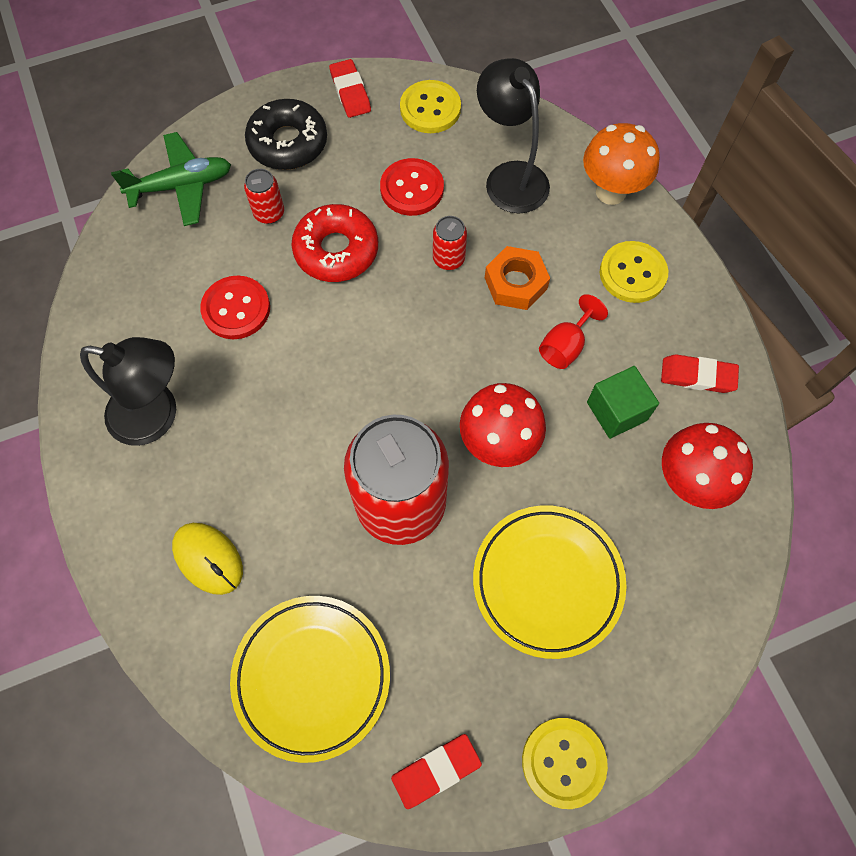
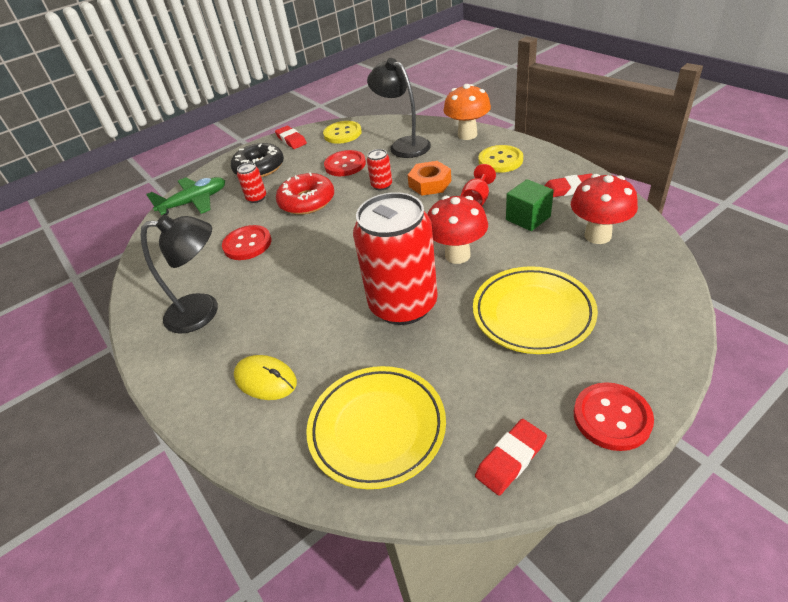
camera: 10 degrees left, 25 degrees down
(563, 762) = (612, 417): yellow button -> red button

